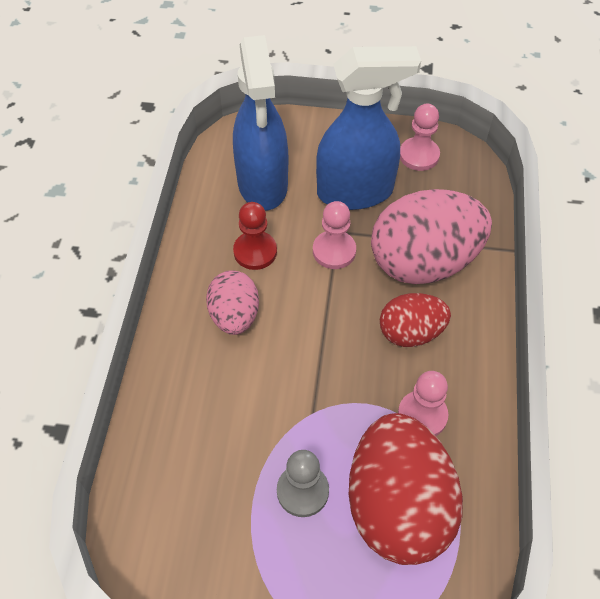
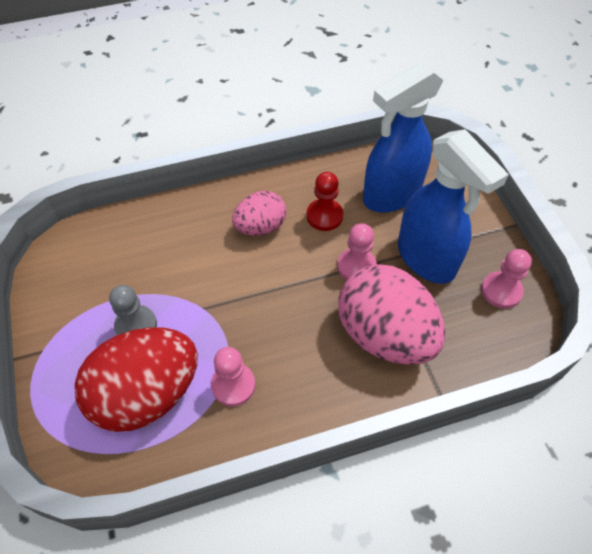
camera: 65 degrees right, 0 degrees up
(411, 332) = (307, 349): red egg -> none

